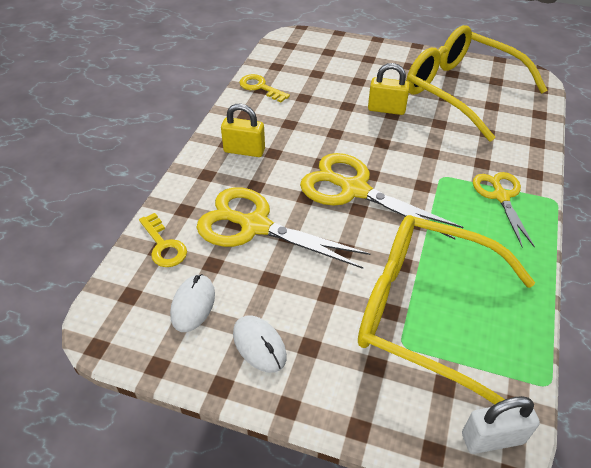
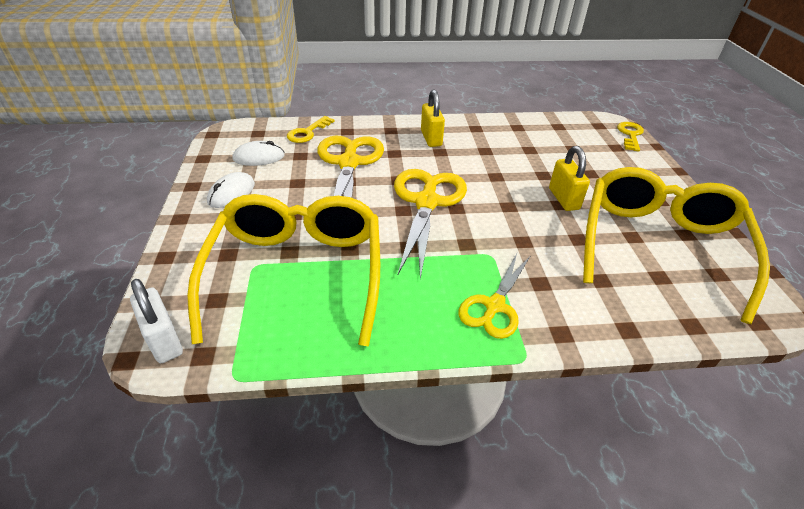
camera: 65 degrees right, 5 degrees down
(260, 87) = (519, 126): yellow key -> yellow key (630, 135)
(501, 196) = (494, 306): yellow scissors -> yellow scissors turned 150 degrees clockwise

